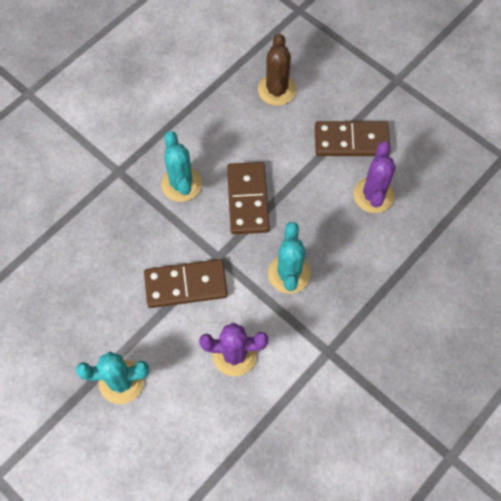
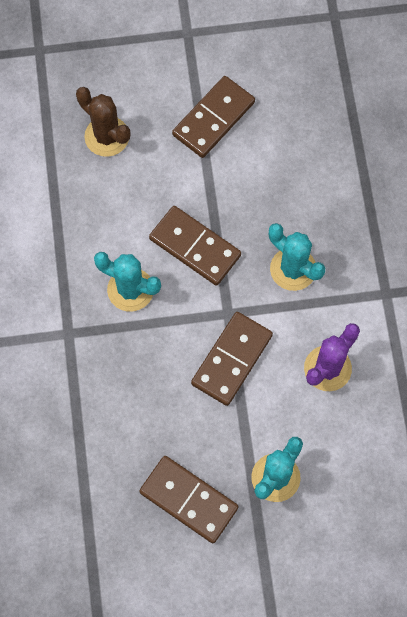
camera: 50 degrees left, 5 degrees up
(59, 335) = (189, 500): none -> brown domino
(373, 195) = (280, 144): purple cactus -> none

